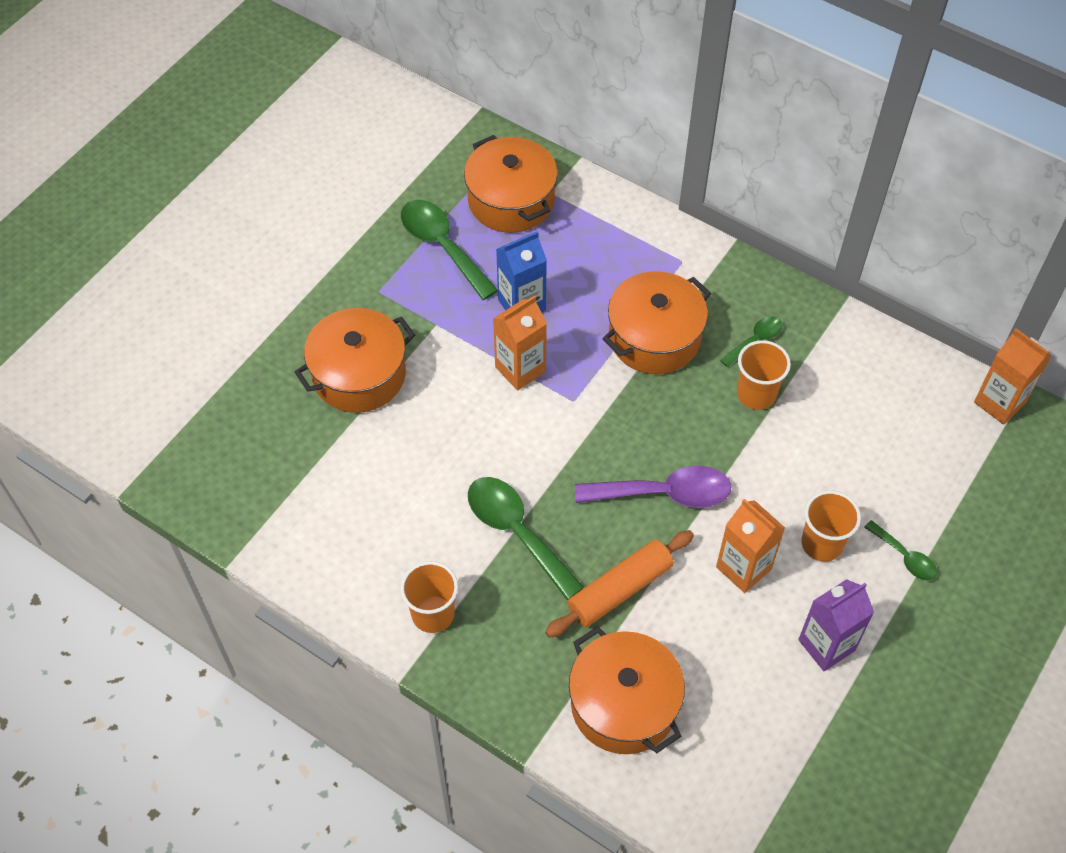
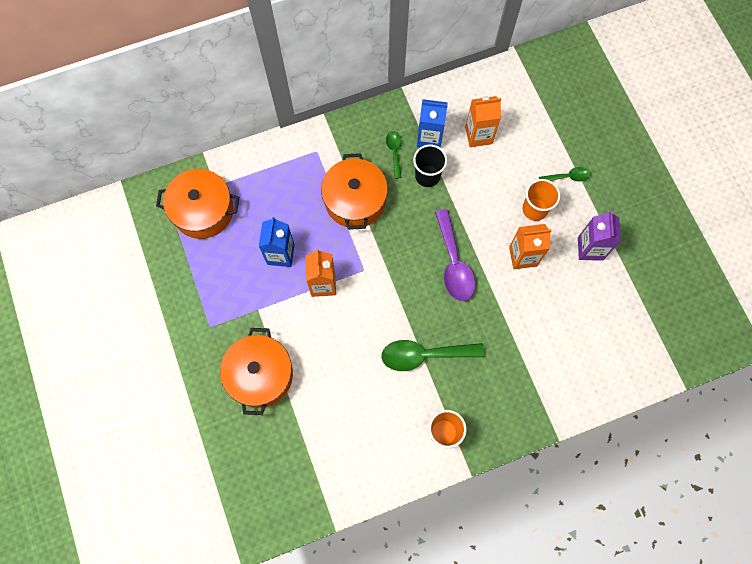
camera: 55 degrees left, 15 degrees up
(442, 246) = (205, 270): green spoon -> none
(619, 589) = (494, 326): orange rolling pin -> none
(623, 704) = (559, 368): orange pot -> none
(664, 493) = (454, 264): purple spoon -> purple spoon turned 135 degrees clockwise
(756, 394) = (427, 176): orange cup -> black cup
(809, 366) = (429, 138): none -> blue carton
(999, 402) = (514, 68): orange carton -> orange carton (478, 135)

